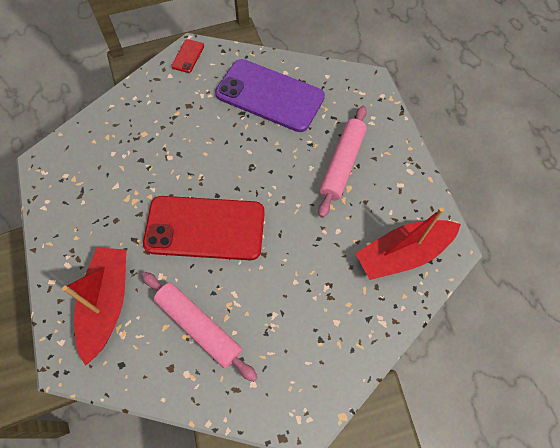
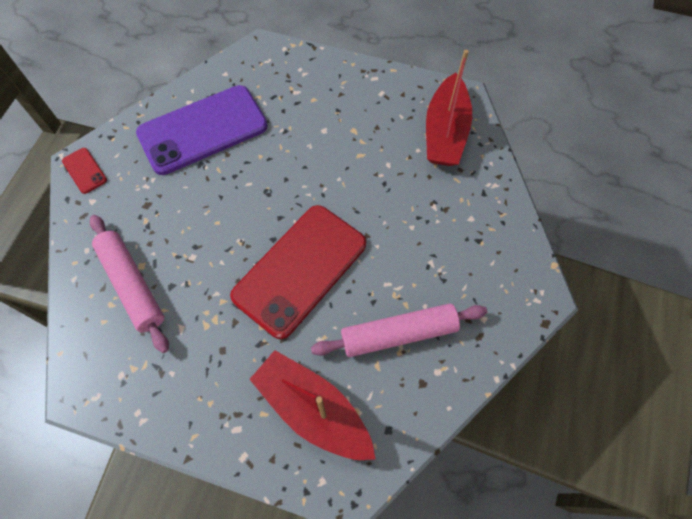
camera: 55 degrees left, 0 degrees up
(342, 164) = (326, 120): pink rolling pin -> pink rolling pin (132, 285)

